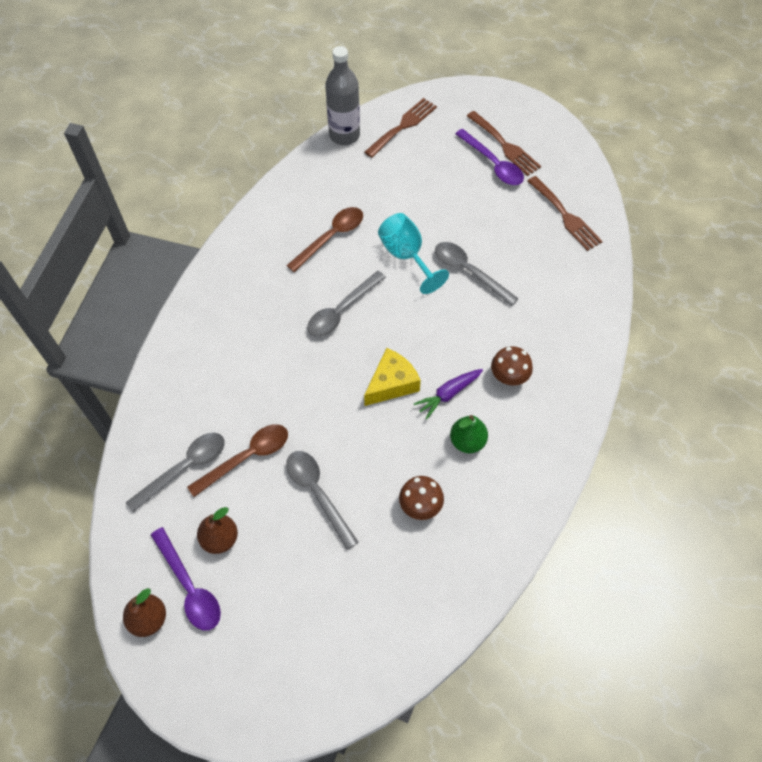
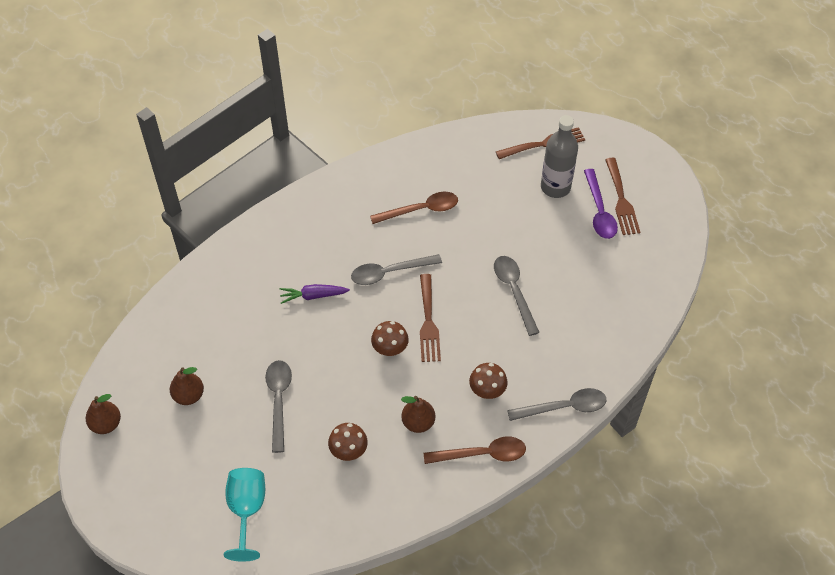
camera: 30 degrees right, 5 degrees down
(184, 468) = (196, 332): grey spoon -> grey spoon (564, 407)
(189, 587) = (147, 417): purple spoon -> none
(247, 457) = (245, 347): brown spoon -> brown spoon (482, 454)
(344, 135) = (489, 130): grey bottle -> grey bottle (555, 187)
(392, 384) = (390, 348): yellow cheese -> brown mushroom
(406, 256) = (471, 254): turquoise goblet -> turquoise goblet (247, 510)
(448, 394) = (428, 379): purple carrot -> purple carrot (313, 296)
(467, 441) = (418, 422): green pear -> brown pear
(565, 216) = (631, 285): brown fork -> brown fork (428, 322)

